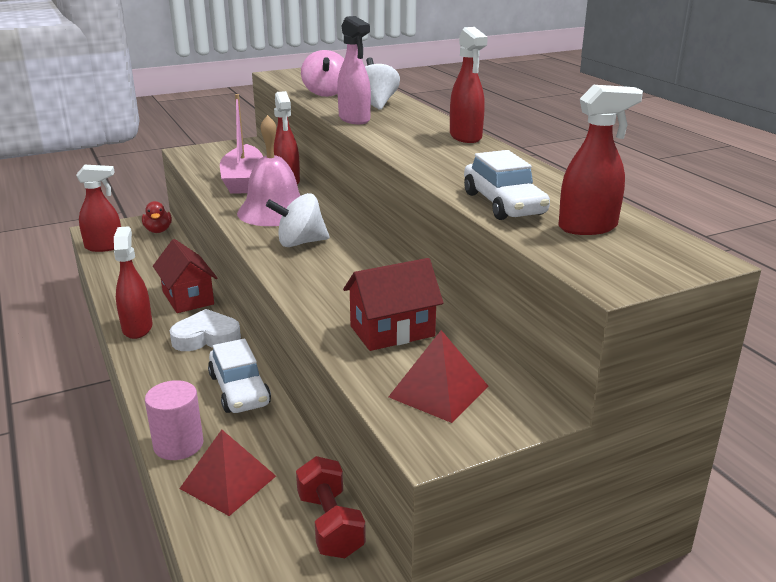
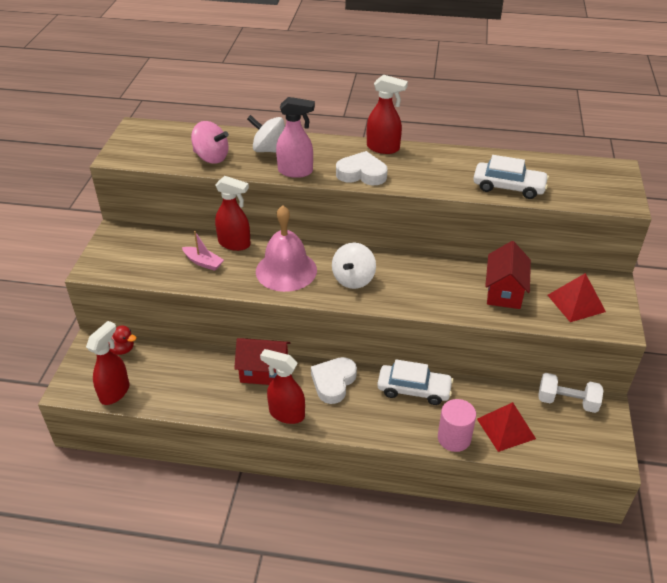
camera: 55 degrees left, 15 degrees up
(243, 180) = (203, 262): pink boat -> pink boat, size x0.51
(330, 524) = (567, 401): red dumbbell -> white dumbbell
(398, 140) = (362, 174): none -> white heart
(588, 227) = (561, 178): red spray bottle -> none

